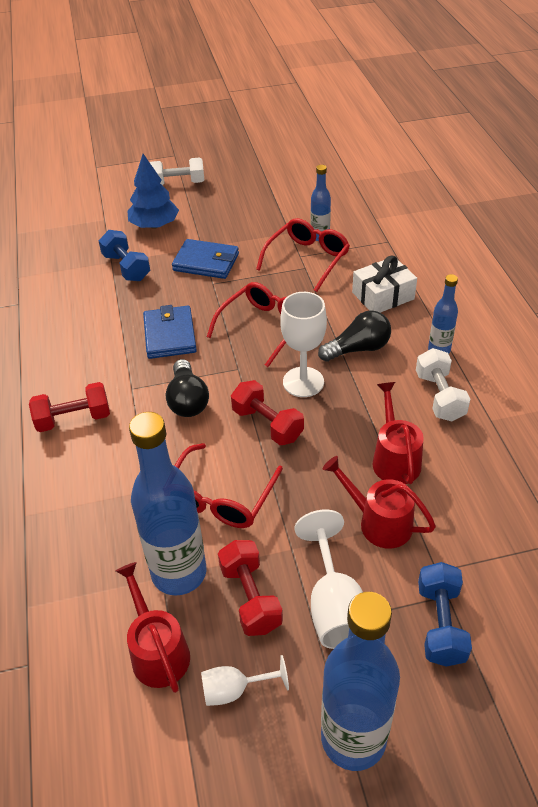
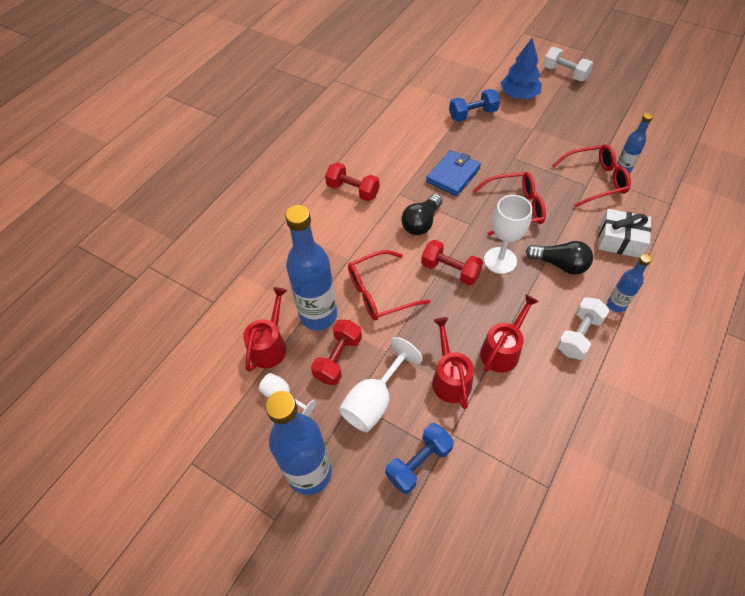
camera: 45 degrees right, 10 degrees up
(126, 267) = (472, 114): blue dumbbell -> blue dumbbell turned 60 degrees clockwise
(206, 262) = (524, 141): blue wallet -> none
(267, 424) = (450, 270): red dumbbell -> red dumbbell turned 60 degrees counterclockwise

